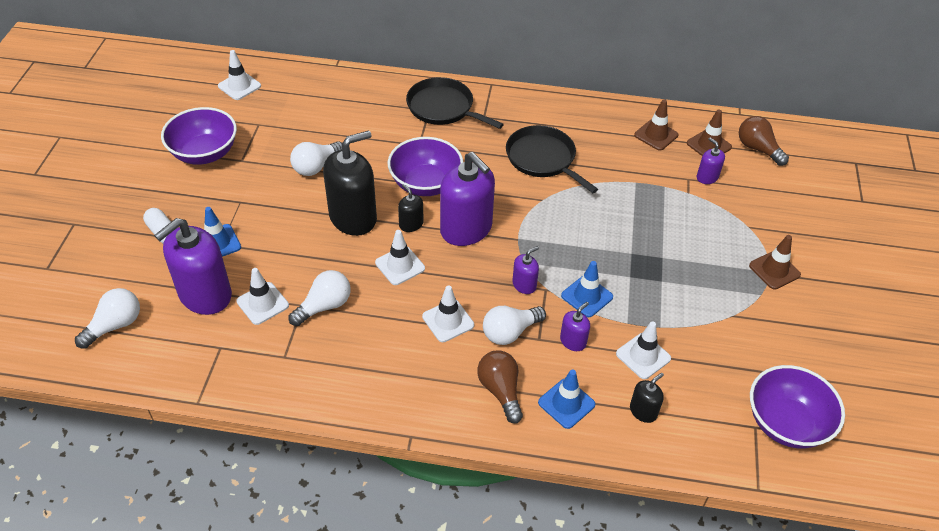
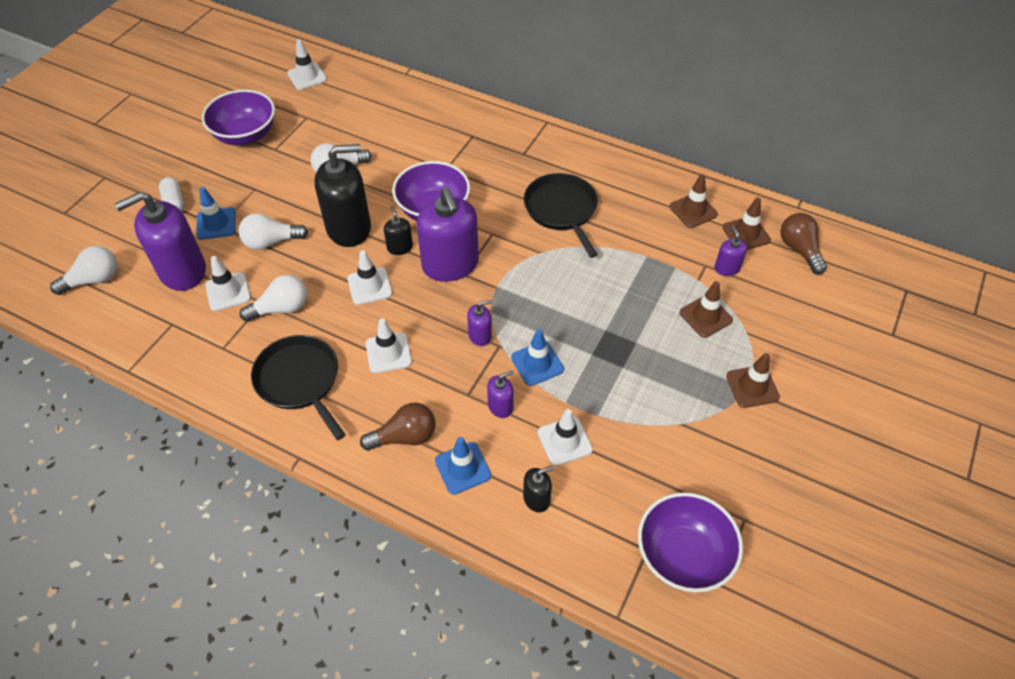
camera: 20 degrees right, 5 degrees up
(443, 108) = (487, 136): black pan -> black pan (300, 381)
(500, 391) = (405, 437): brown light bulb -> brown light bulb turned 75 degrees clockwise
(510, 332) = (442, 380): white light bulb -> white light bulb (271, 242)
(709, 221) = (705, 316): none -> brown traffic cone

